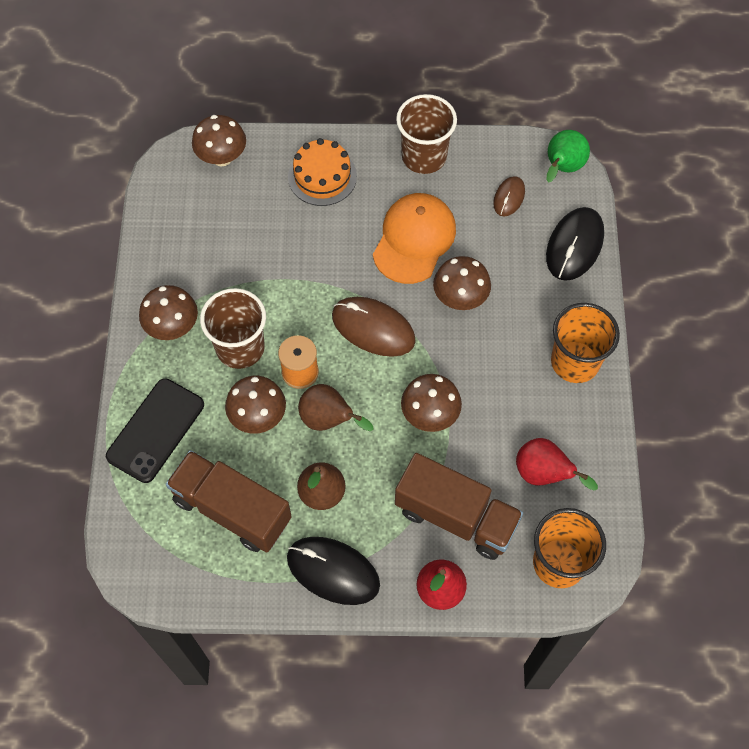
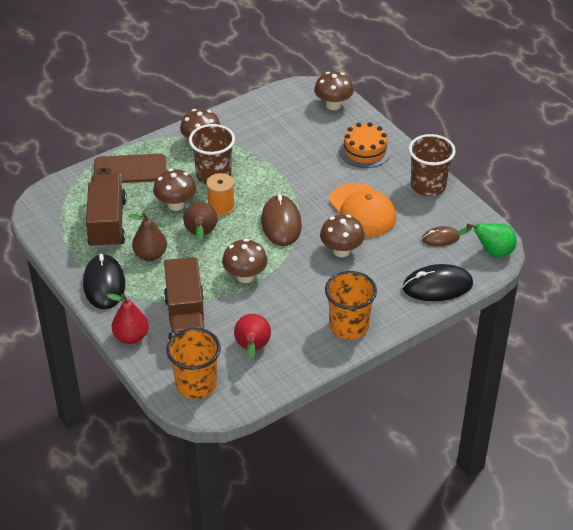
camera: 55 degrees right, 20 degrees down
(155, 430) = (130, 170): black phone -> brown phone
(414, 240) = (362, 211): orange cap -> orange cap turned 75 degrees clockwise

